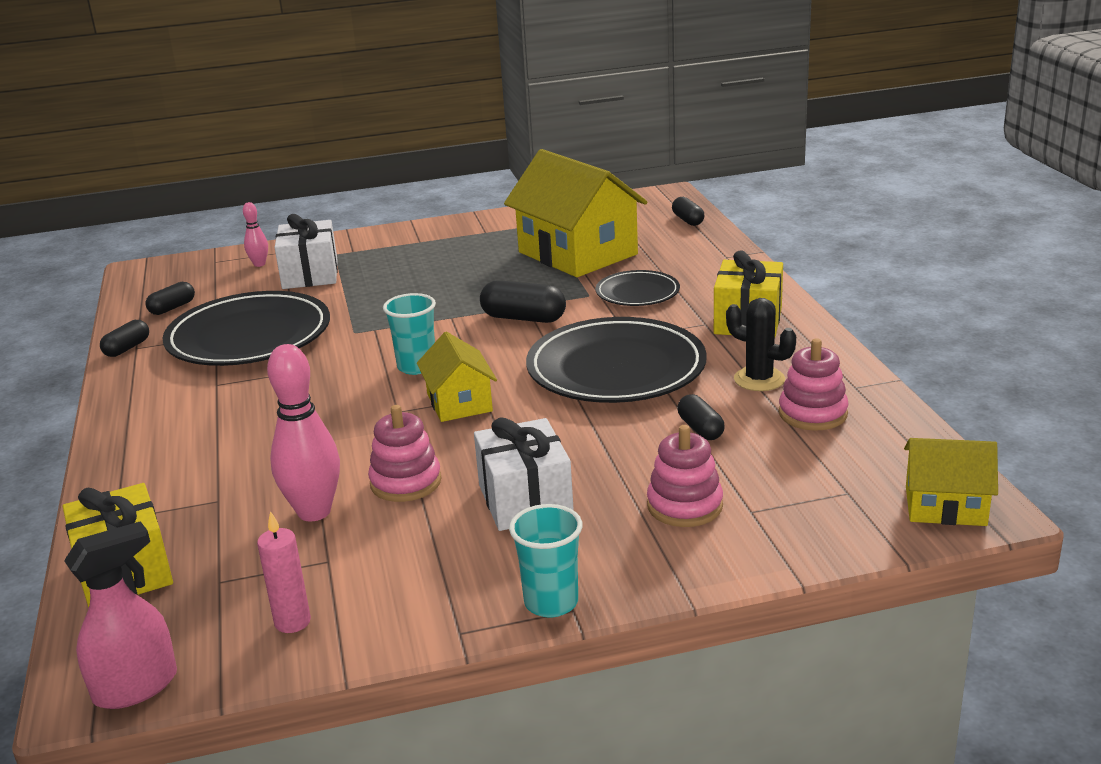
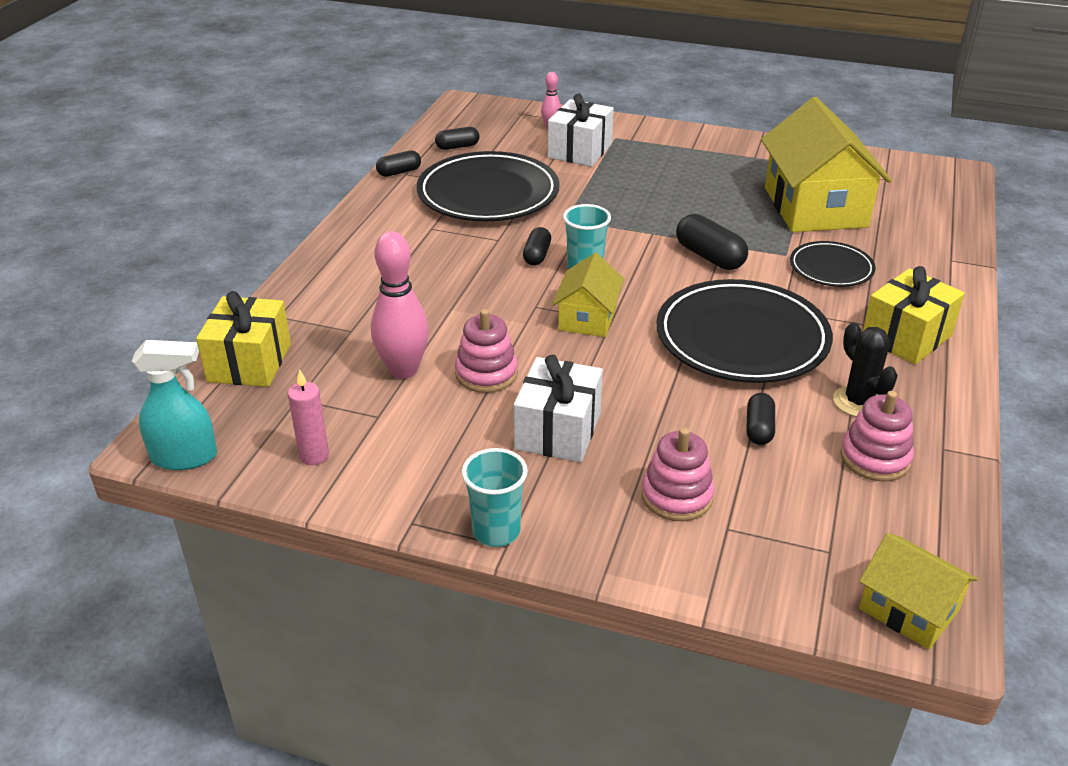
camera: 30 degrees right, 10 degrees up
(137, 687) = (185, 457): pink spray bottle -> turquoise spray bottle
(688, 220) = (950, 207): black capsule -> black capsule (537, 255)

